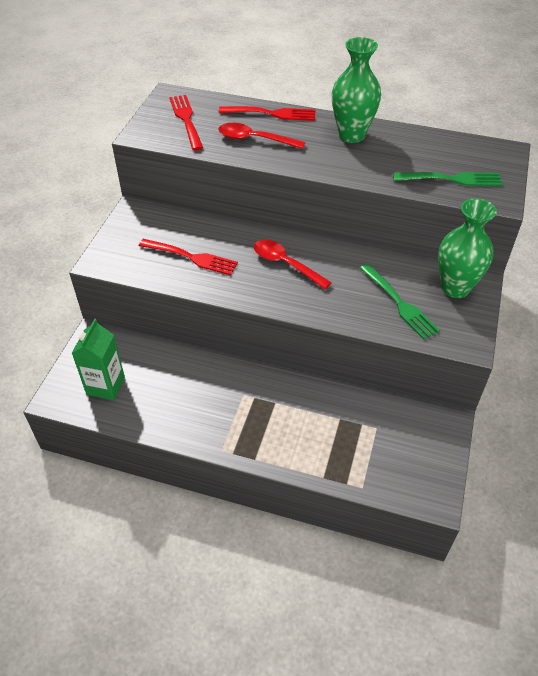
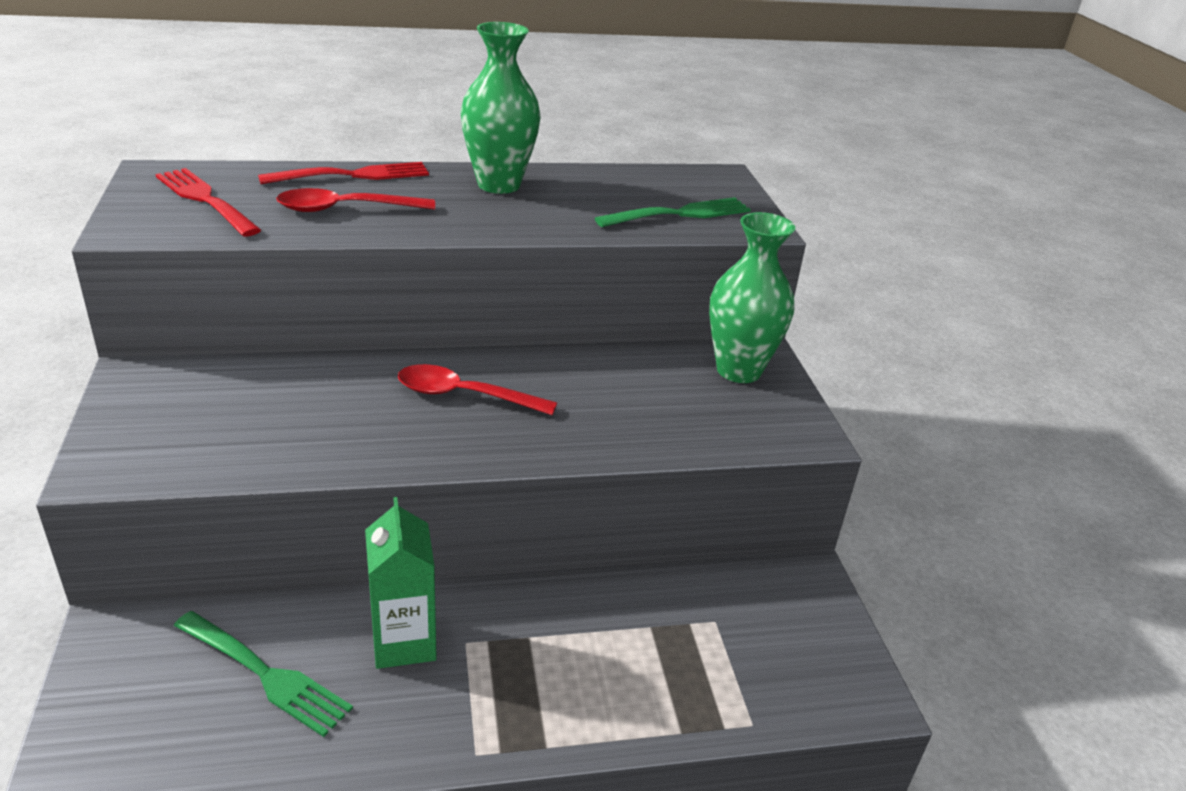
camera: 30 degrees left, 15 degrees down
(105, 386) = (176, 717): green carton -> green carton (404, 642)
(191, 257) = (288, 422): red fork -> none
(399, 303) = (676, 408): green fork -> green fork (265, 674)

